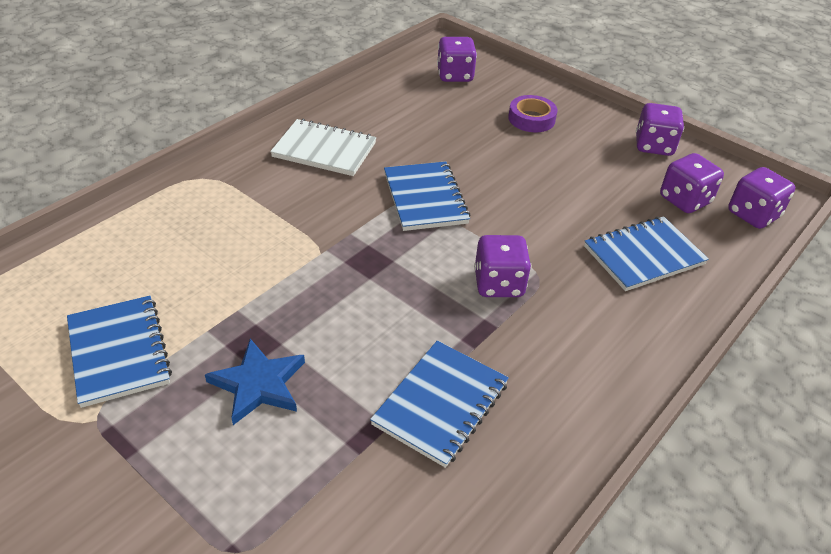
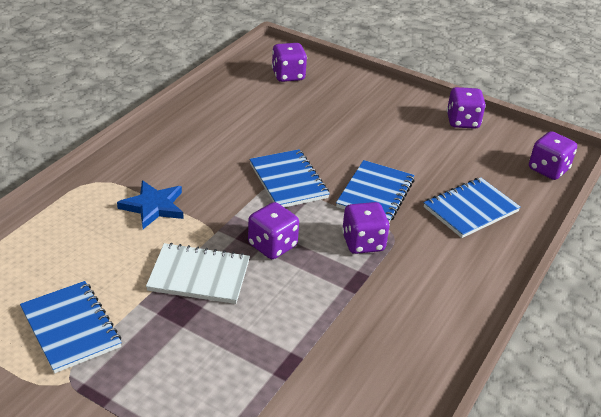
camera: 10 degrees left, 5 degrees down
(258, 384) = (192, 339): blue star -> blue star (153, 207)
(324, 150) = (194, 149): white notebook -> white notebook (199, 276)
(441, 404) = (339, 337): blue notebook -> blue notebook (375, 193)
(531, 119) = (360, 107): purple tape -> none
(684, 200) = (494, 163): purple dice -> purple dice (272, 246)

